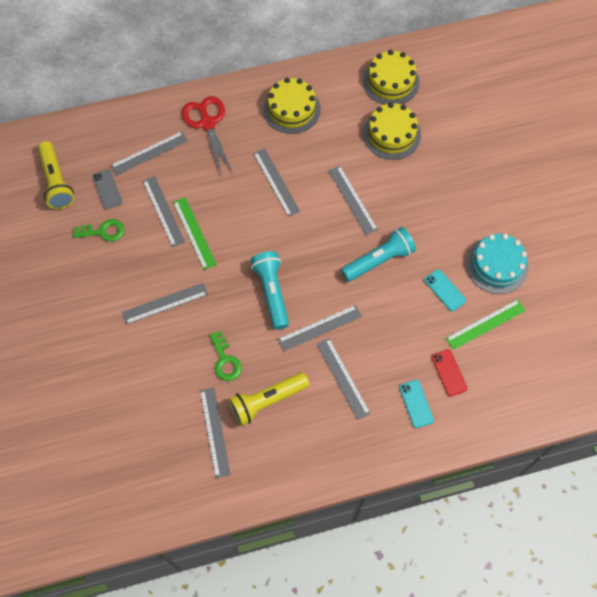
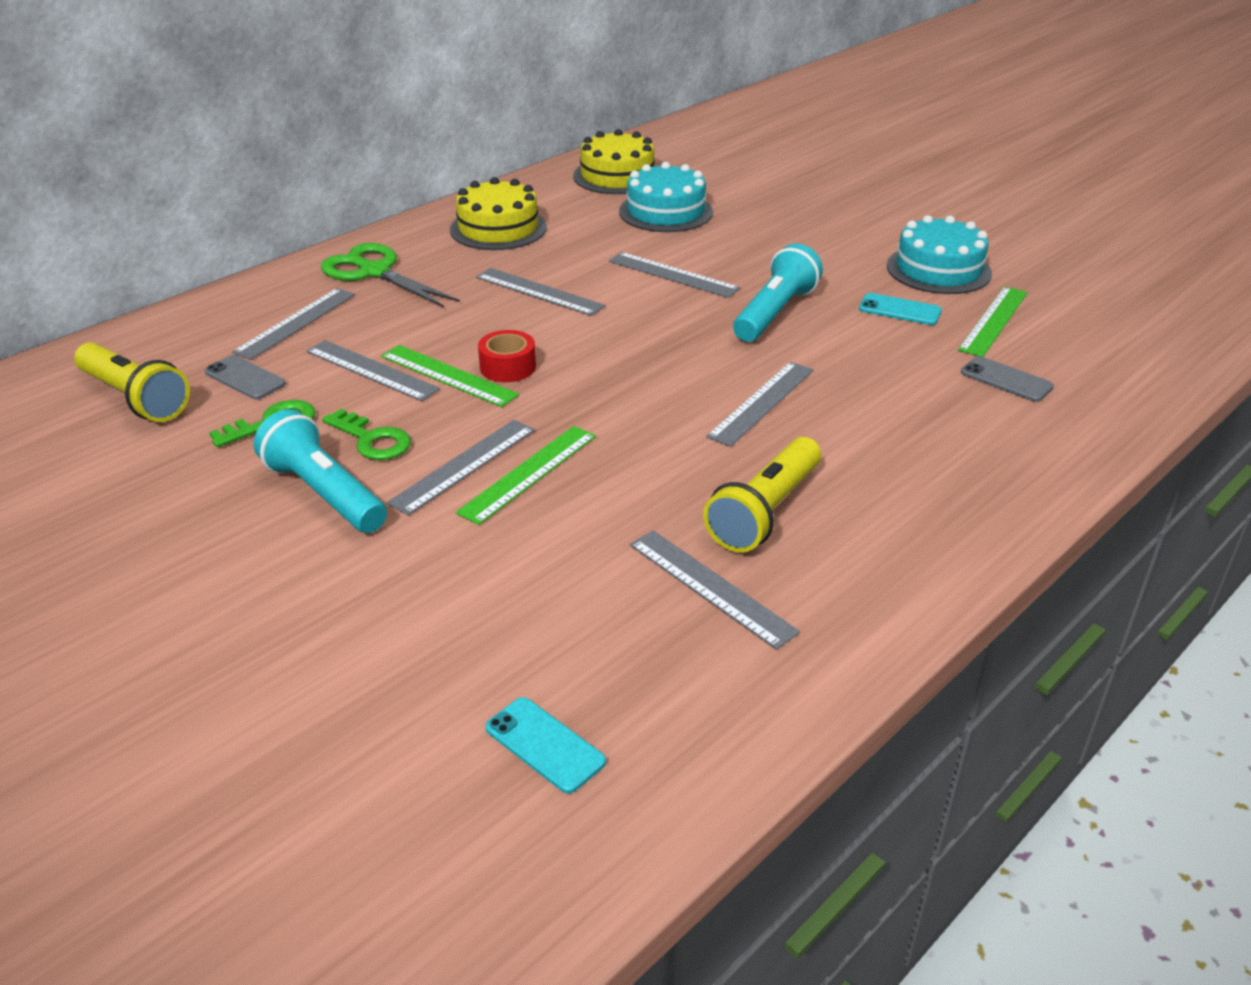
camera: 30 degrees left, 30 degrees down
(188, 323) = (529, 473): none -> green ruler
(207, 123) = (375, 272): red scissors -> green scissors
(224, 240) = (508, 367): none -> red tape
(225, 360) = (640, 492): green key -> green key (372, 440)
(272, 292) = (643, 393): turquoise flashlight -> turquoise flashlight (324, 493)
(343, 378) = (859, 440): grey ruler -> none
(391, 134) = (665, 211): yellow cake -> turquoise cake
(416, 404) = (1002, 426): turquoise phone -> turquoise phone (545, 745)
(449, 372) = (1006, 380): red phone -> grey phone

